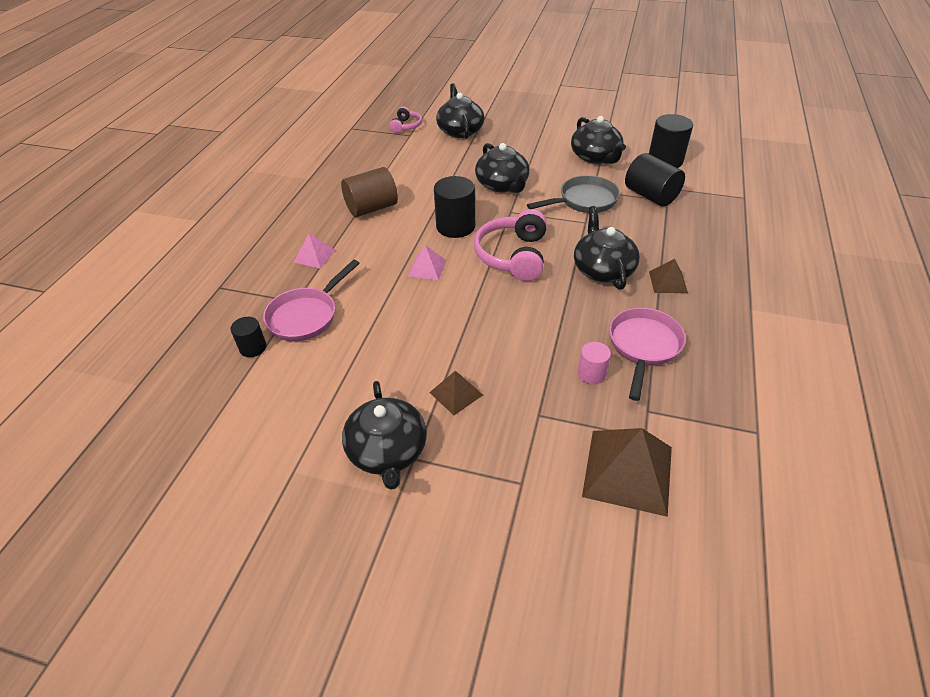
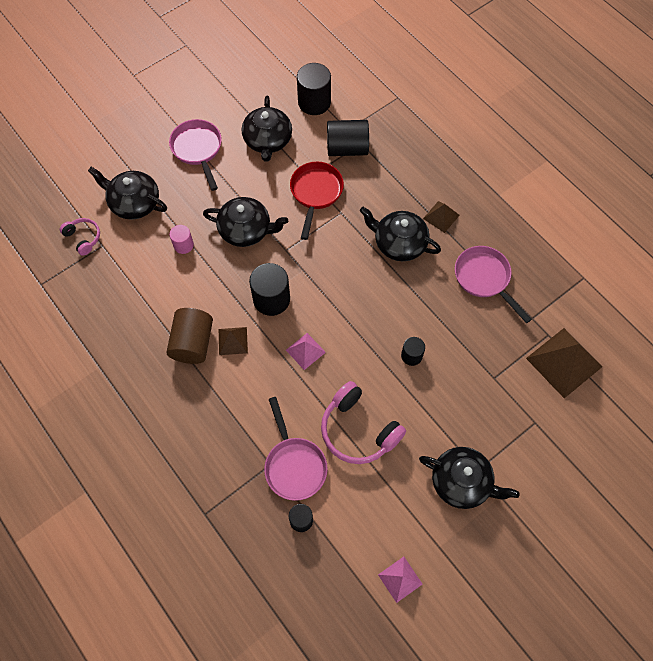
camera: 55 degrees left, 20 degrees up
(314, 256) = (223, 422): pink pyramid -> pink pyramid (400, 579)
(456, 393) = (444, 412): brown pyramid -> brown pyramid (233, 341)
(495, 337) = (411, 356): none -> black cylinder
(513, 256) = (339, 286): pink headphones -> pink headphones (358, 430)
(540, 133) = (198, 150): none -> pink pan
(584, 201) = (315, 193): grey pan -> red pan
(591, 374) = (484, 325): pink cylinder -> pink cylinder (183, 245)
(595, 157) = (267, 140): black teapot -> black teapot turned 75 degrees clockwise

